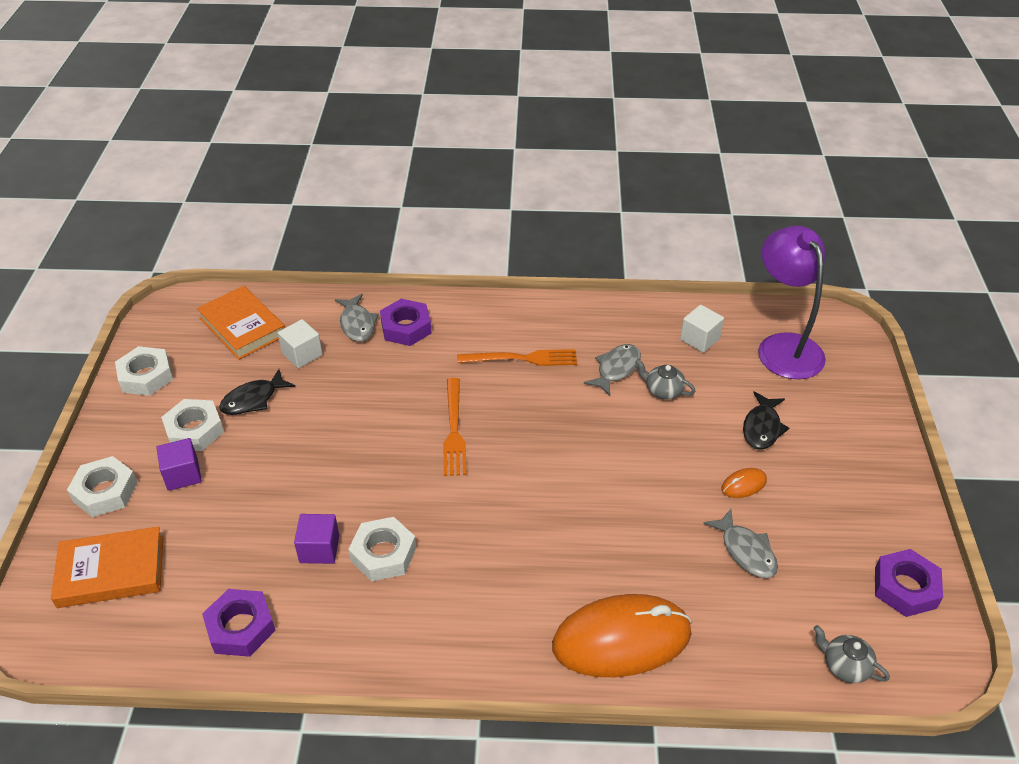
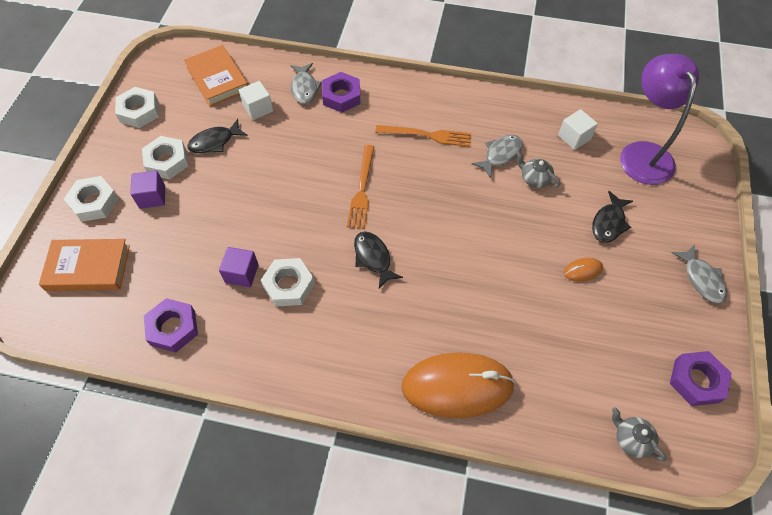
camera: 10 degrees right, 15 degrees up
(485, 507) = (373, 258): none -> black fish
(745, 551) = (572, 328): grey fish -> grey fish (701, 279)

